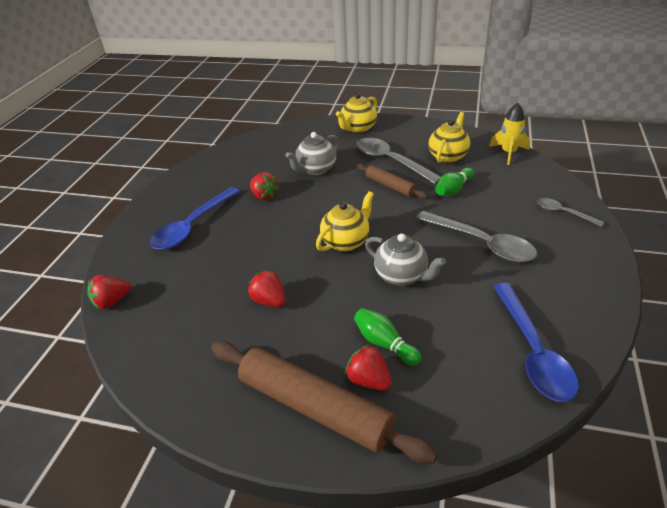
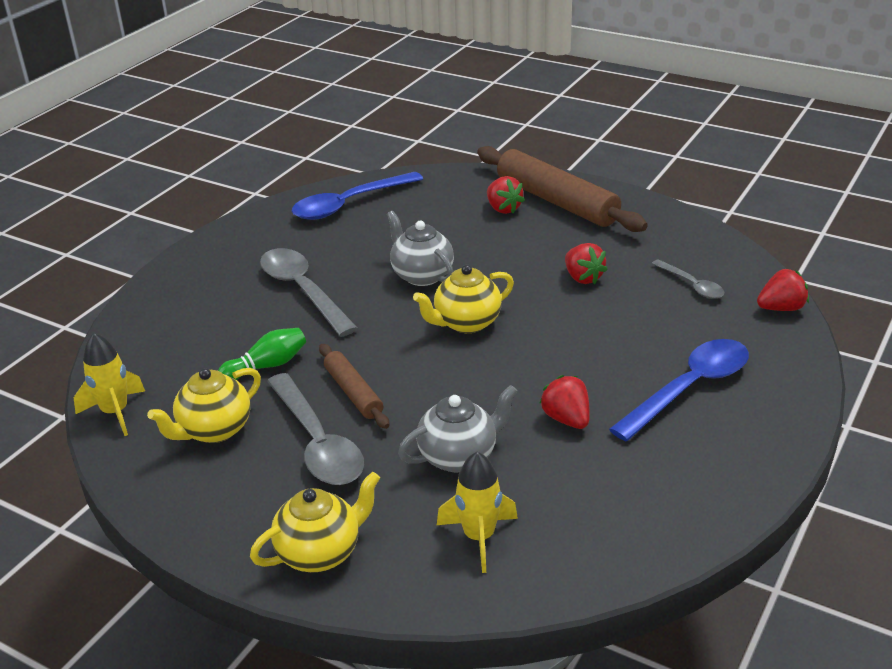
camera: 165 degrees left, 5 degrees down
(294, 144) = (479, 537): none -> yellow rocket
(384, 343) = (475, 228): green bowling pin -> none
(533, 351) = (349, 204): blue spoon -> blue spoon turned 135 degrees counterclockwise
(563, 213) = (168, 306): grey spoon -> grey spoon (692, 285)

